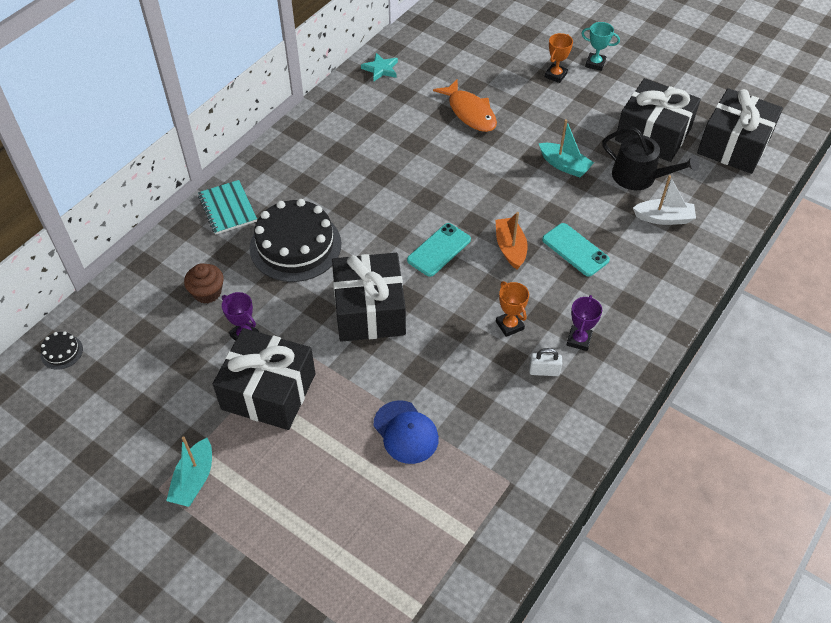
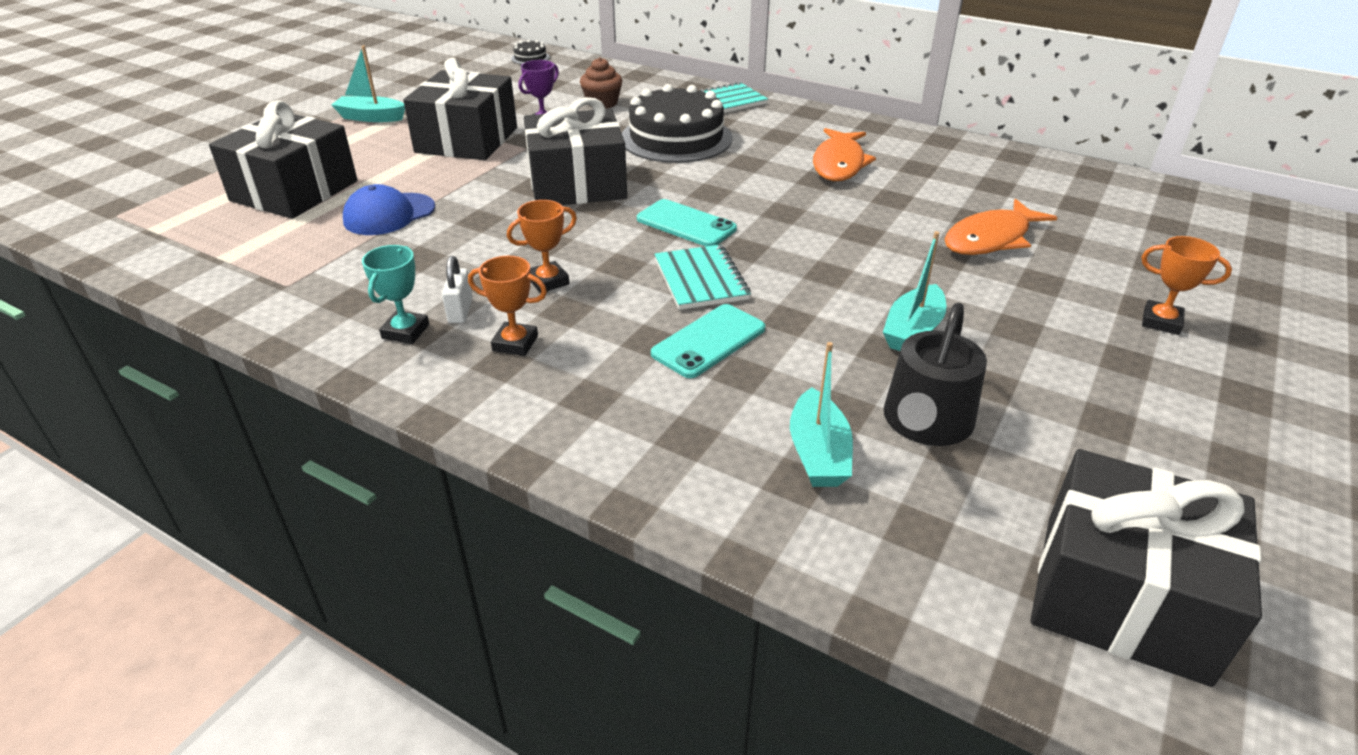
camera: 85 degrees right, 15 degrees down
(358, 159) = (839, 164): none -> orange fish
(381, 69) = (1036, 168): turquoise star -> none
(510, 248) = (701, 279): orange boat -> turquoise notebook
(579, 340) = (515, 343): purple trophy -> orange trophy
(595, 64) = (1244, 371): turquoise trophy -> turquoise trophy (405, 331)
(653, 134) = (1071, 448): black gift -> black gift (294, 191)
(664, 218) = (818, 453): white boat -> turquoise boat

